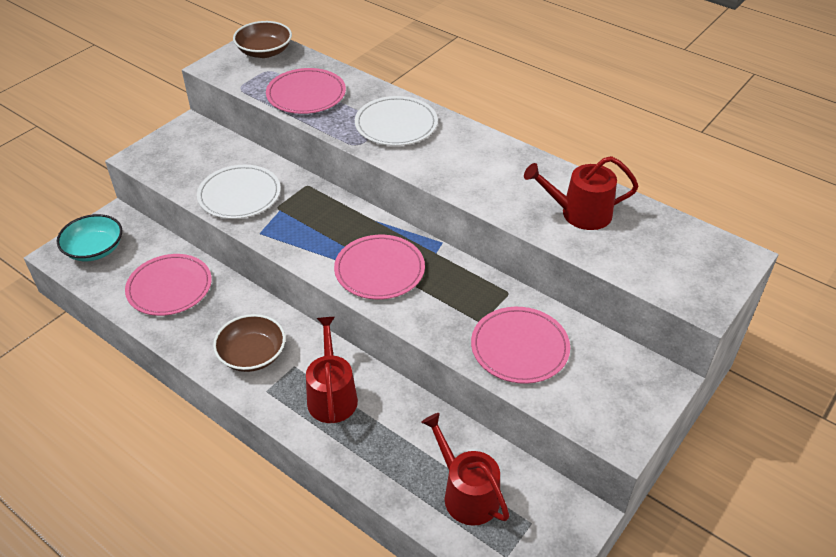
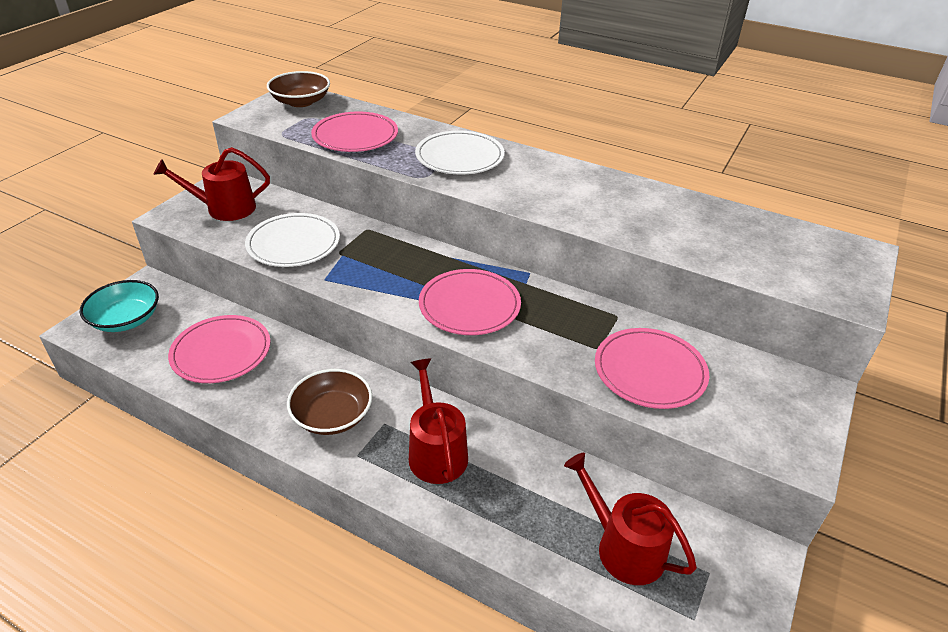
camera: 10 degrees left, 5 degrees down
(580, 213) = (682, 224): red watering can -> red watering can (225, 208)

